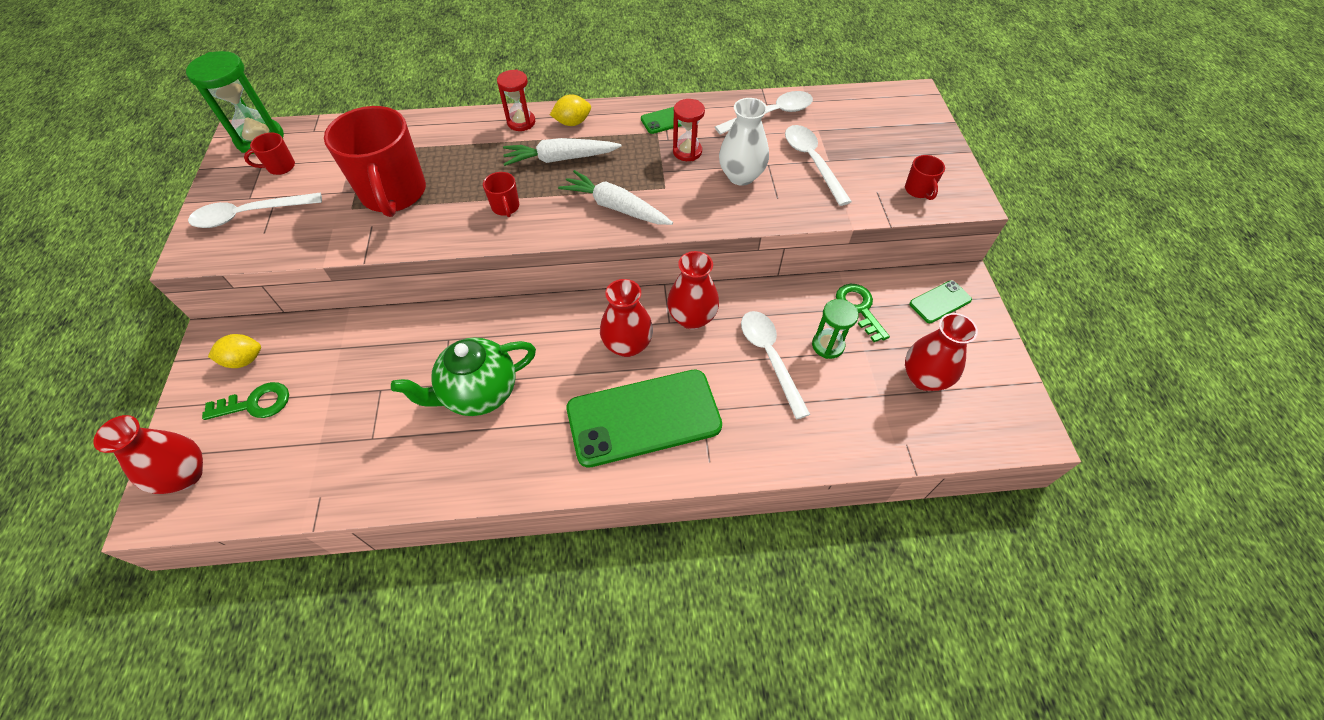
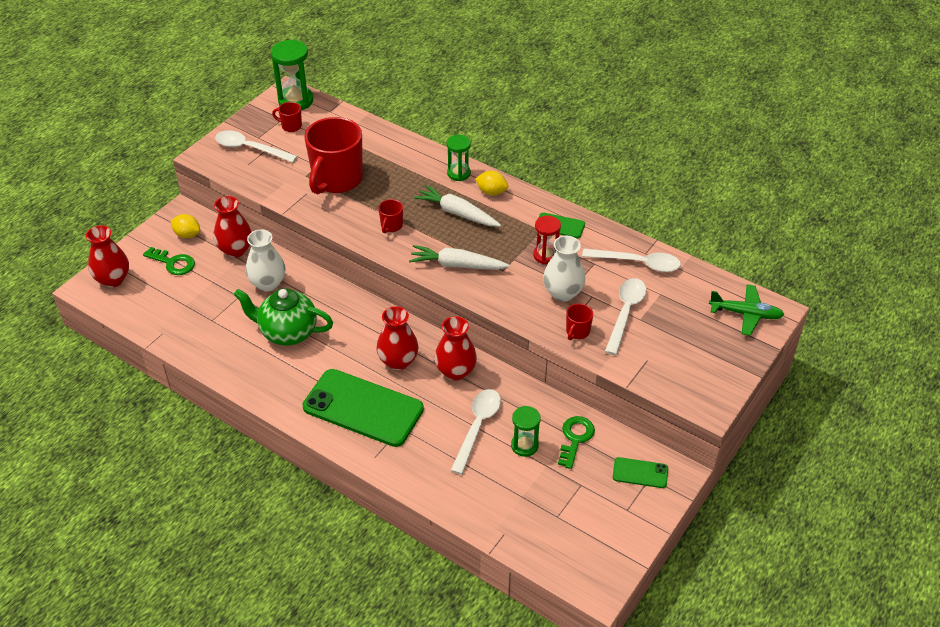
camera: 40 degrees right, 10 degrees down
(402, 354) = (268, 283): none -> white vase
(521, 122) = (458, 173): red hourglass -> green hourglass
(616, 207) = (457, 265): white carrot -> white carrot turned 60 degrees counterclockwise
(899, 108) = (746, 314): none -> green plane
(918, 190) = (679, 377): red mug -> red mug (577, 332)
(924, 378) = (565, 507): red vase -> red vase (236, 250)

